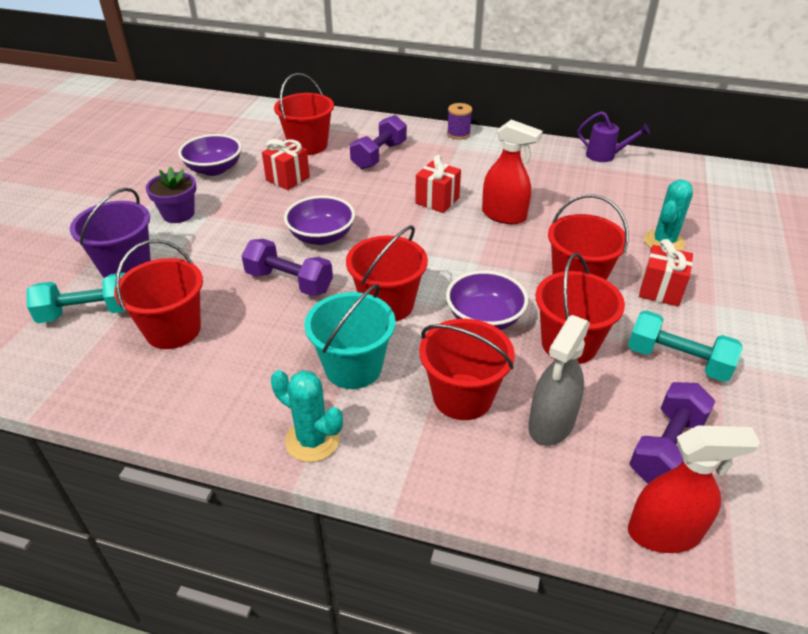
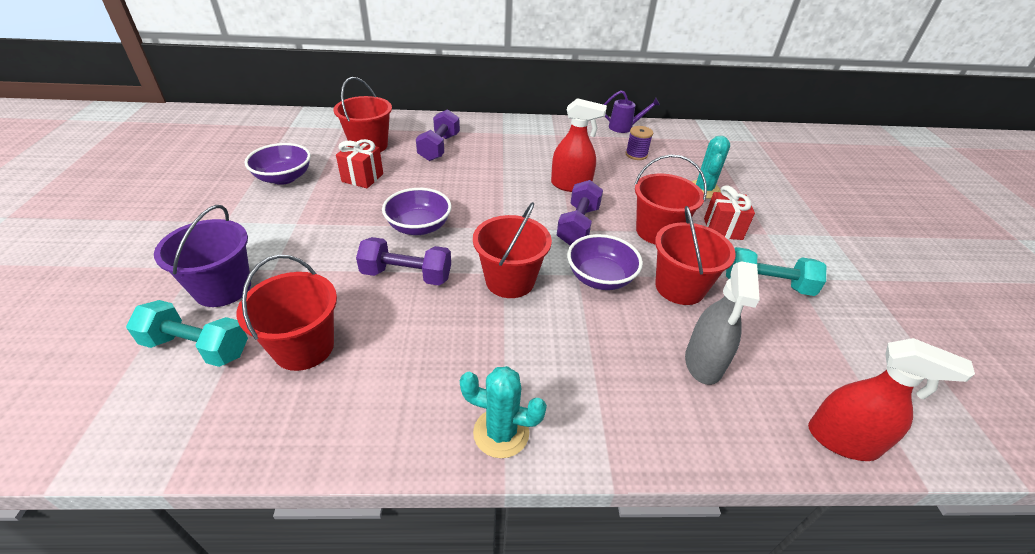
camera: 20 degrees left, 0 degrees up
(88, 313) = (197, 347): turquoise dumbbell -> turquoise dumbbell turned 45 degrees clockwise
(178, 214) = (262, 226): purple flower pot -> none
(353, 367) = (506, 348): turquoise bucket -> none
(437, 201) = (509, 180): red gift -> none
(458, 134) = (499, 122): purple spool -> purple spool (636, 155)
(462, 396) = (618, 354): red bucket -> none
(664, 532) = (842, 440): red spray bottle -> red spray bottle turned 45 degrees clockwise
(666, 447) = (800, 362): purple dumbbell -> purple dumbbell (578, 225)

